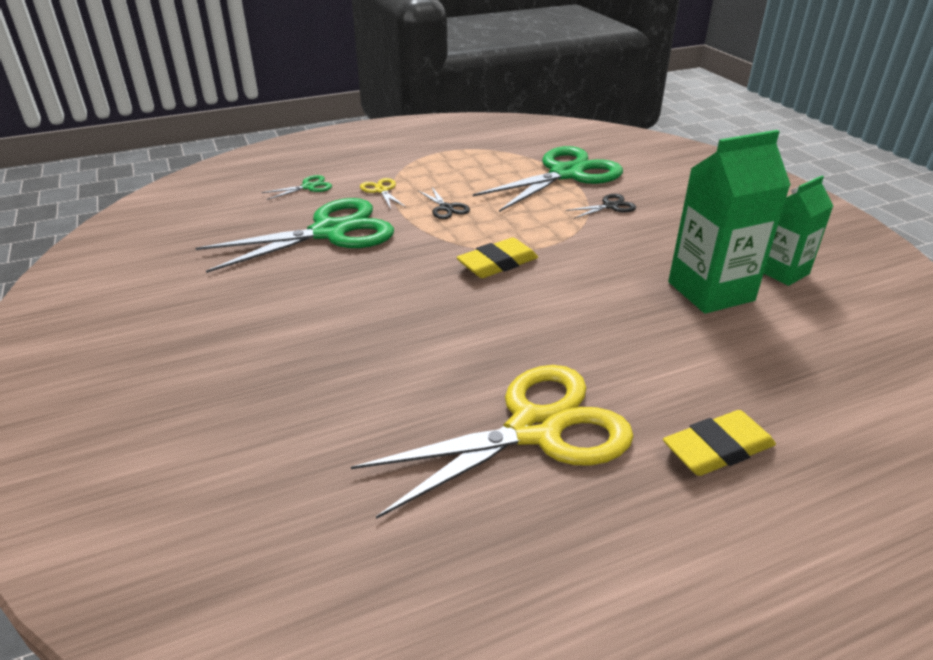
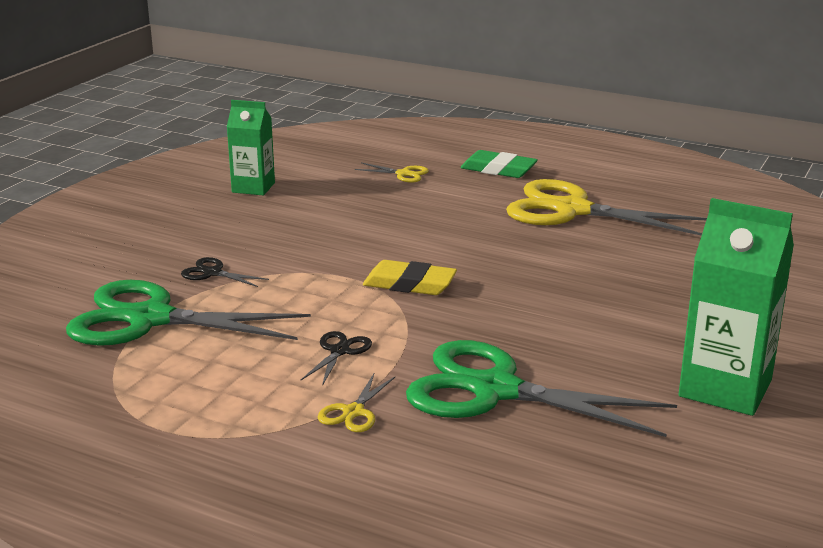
camera: 130 degrees left, 10 degrees down
(308, 187) = (421, 471): green scissors -> none
(710, 291) = (323, 202): green carton -> green carton (725, 388)
(717, 449) = (498, 169): yellow eraser -> green eraser
(757, 368) = (403, 174): none -> yellow scissors

